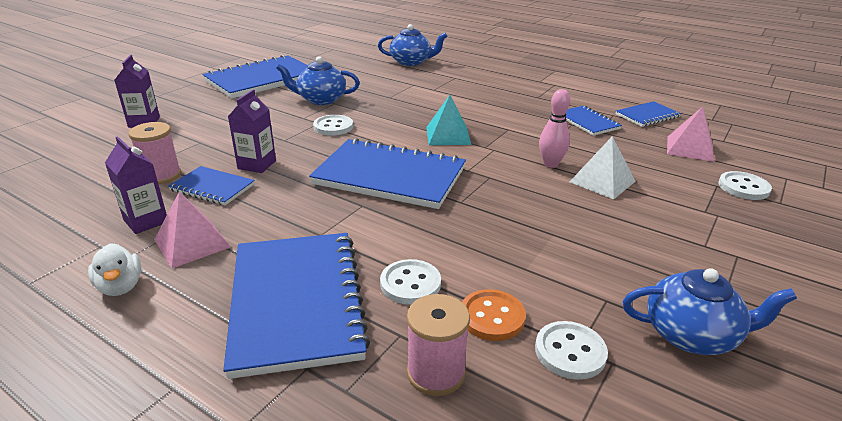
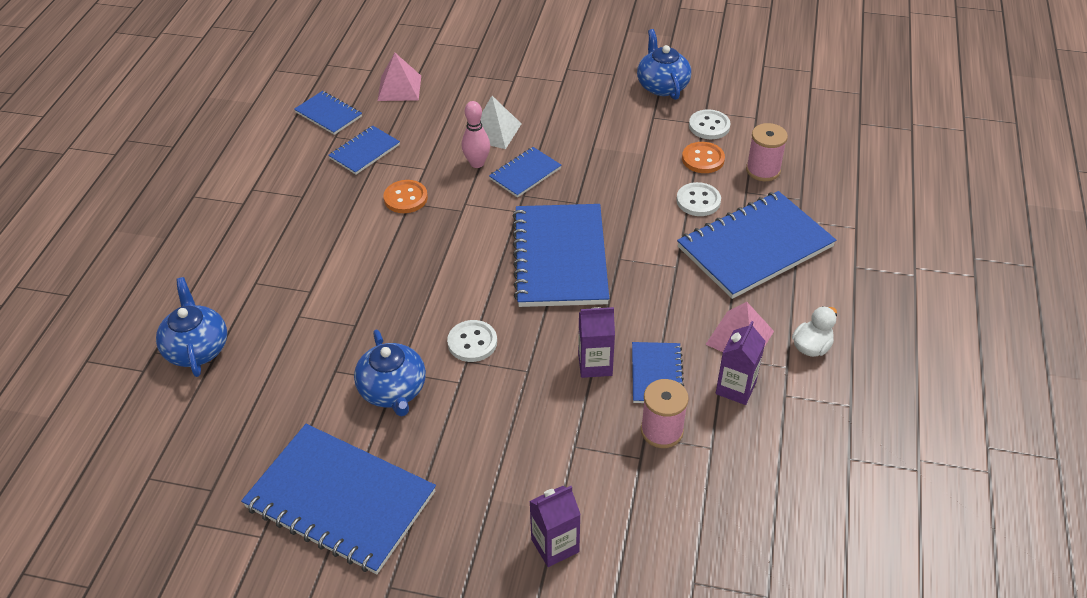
camera: 110 degrees left, 15 degrees up
(448, 135) = (448, 242): turquoise pyramid -> none
(515, 128) = (405, 198): none -> orange button
(523, 184) = (525, 173): none -> blue notebook
(743, 187) = (463, 63): white button -> none

